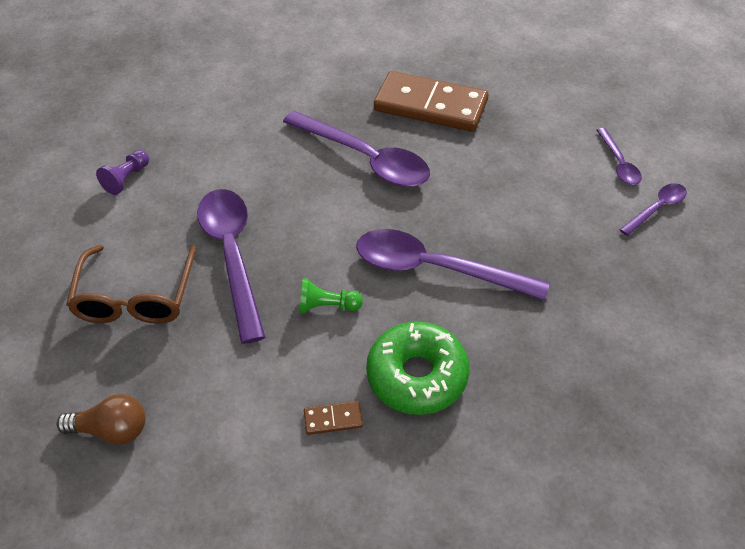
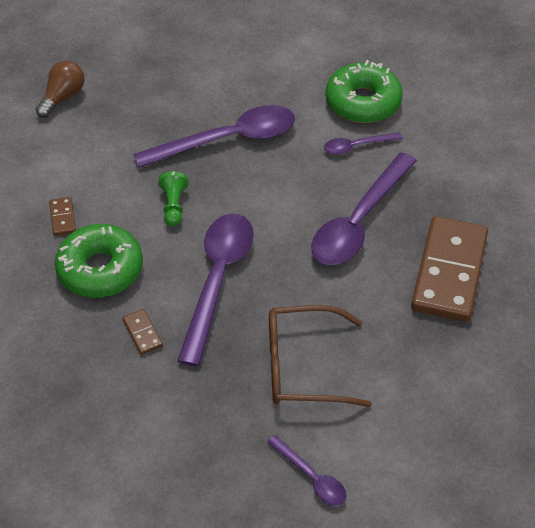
camera: 85 degrees right, 0 degrees up
(112, 430) = (63, 97): brown light bulb -> brown light bulb turned 150 degrees counterclockwise
(127, 179) = (313, 62): purple pawn -> none
(135, 298) = (181, 89): brown glasses -> brown glasses (301, 366)
(201, 144) = (363, 102): none -> green donut
(506, 334) = (142, 333): none -> brown domino
(619, 163) = (380, 447): purple spoon -> purple spoon (357, 146)

